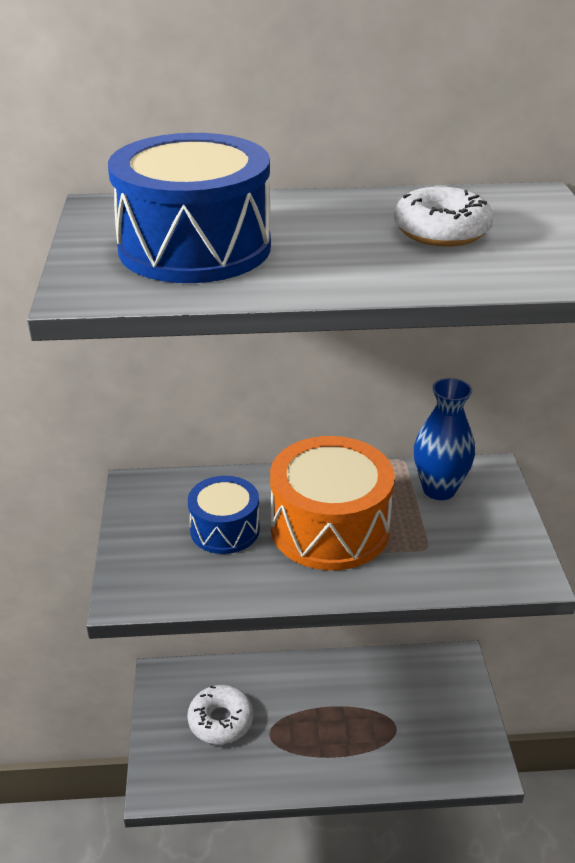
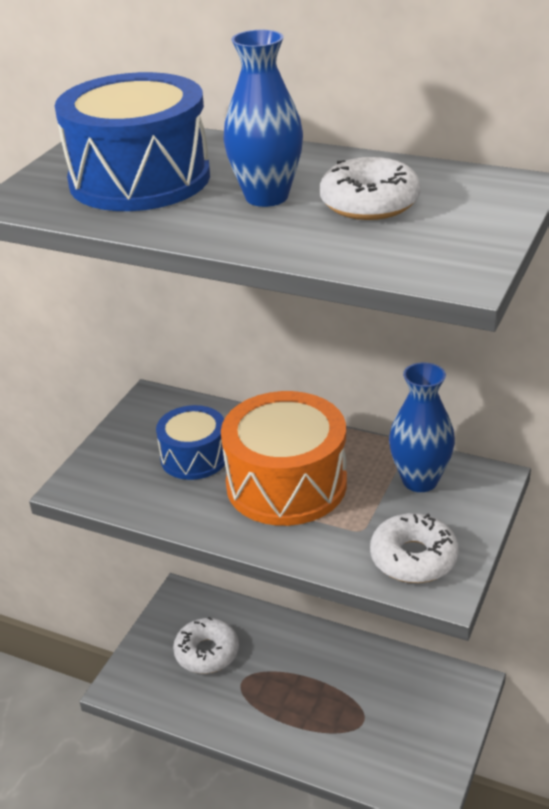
camera: 30 degrees right, 0 degrees up
(342, 242) = (266, 197): none -> blue vase
(488, 557) = (413, 558): none -> white donut

